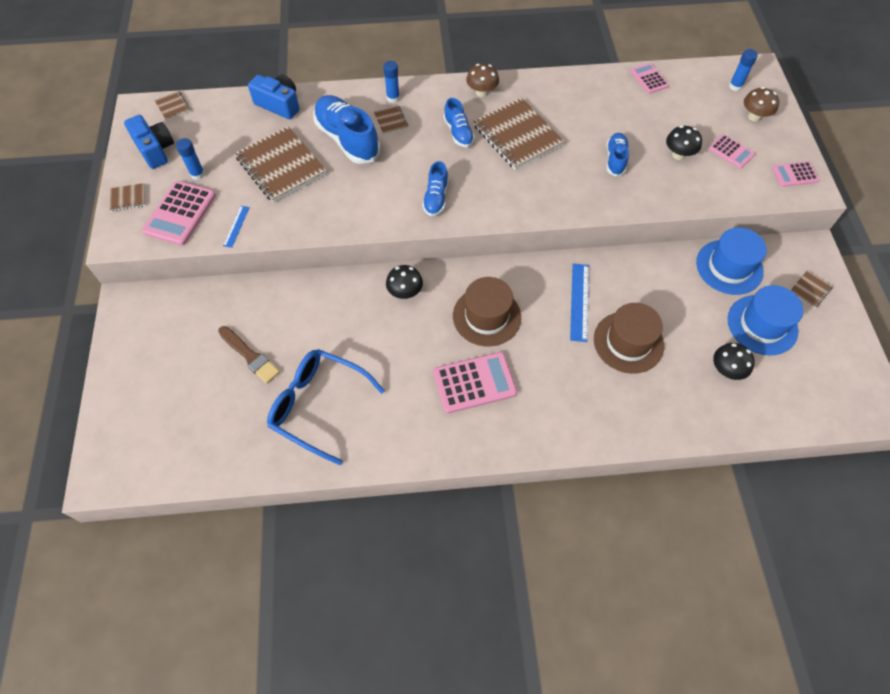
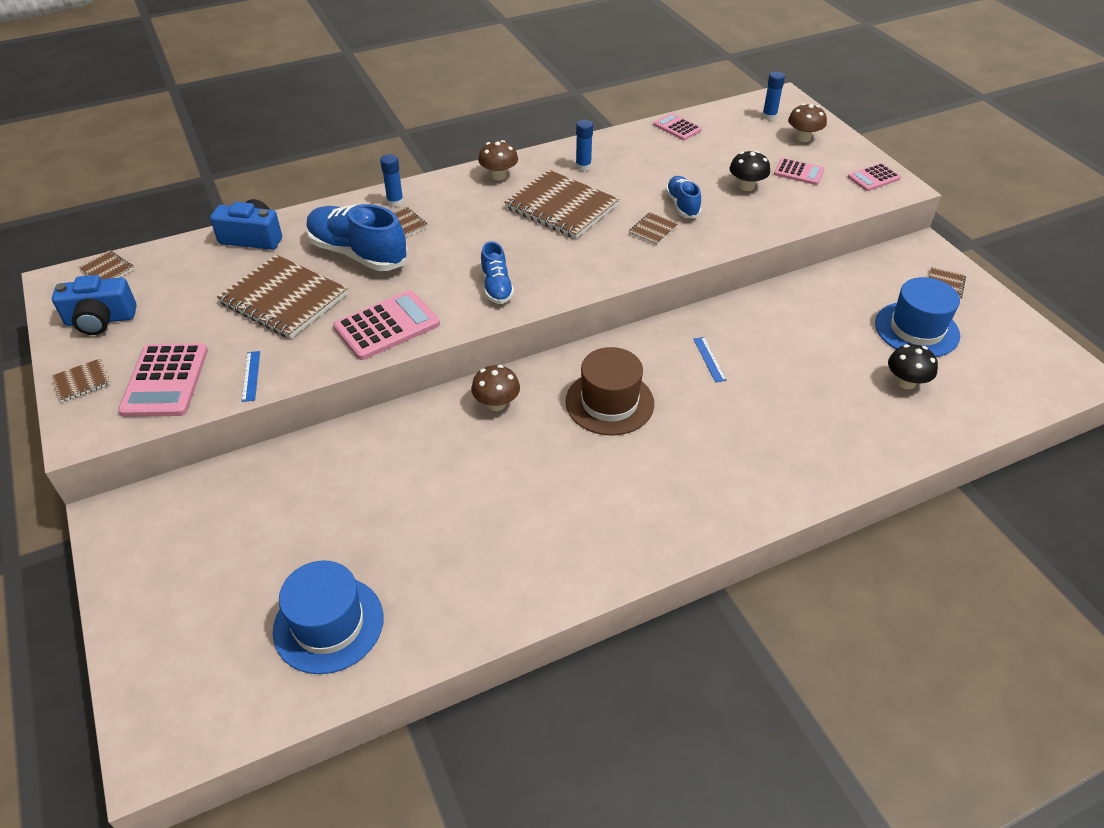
camera: 20 degrees left, 15 degrees down
(155, 150) = (100, 320): blue camera -> blue camera turned 135 degrees clockwise
(197, 174) = (172, 333): blue glue stick -> blue glue stick (583, 166)
(250, 356) = (321, 530): brown brush -> none
(318, 406) = (442, 561): blue glasses -> none
(405, 292) = (496, 404): black mushroom -> brown mushroom
(458, 132) = (491, 218): blue shoe -> none
(474, 383) = (631, 476): pink calculator -> pink calculator (387, 326)
(579, 302) = (709, 359): blue ruler -> blue ruler, size x0.57
(580, 177) = (653, 230): none -> brown notebook
(628, 342) = (786, 384): brown hat -> none
(729, 267) = (851, 285): blue hat -> blue hat (328, 624)

